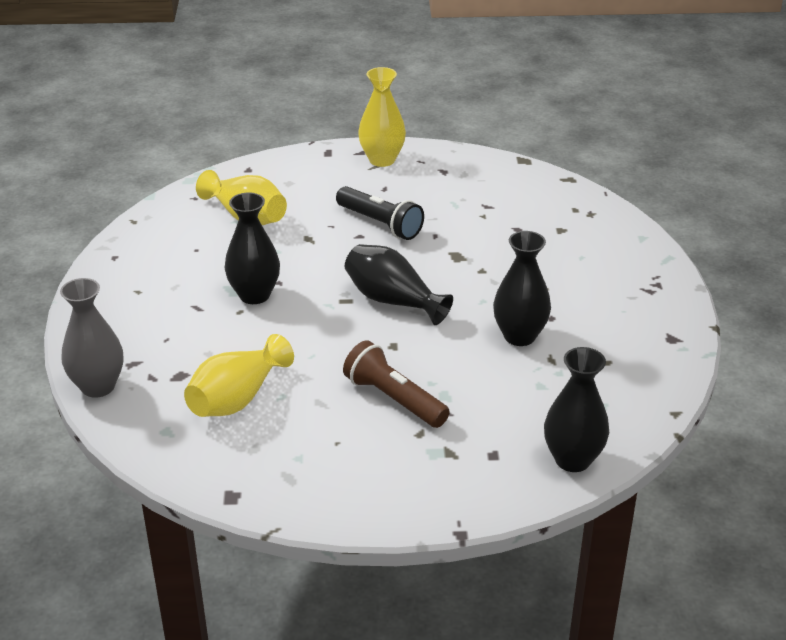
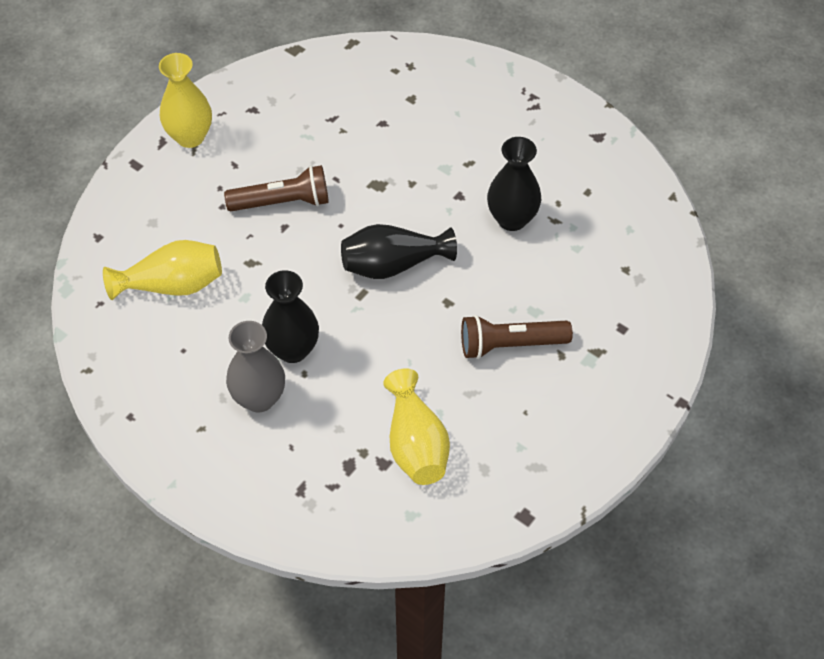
camera: 50 degrees left, 20 degrees up
(98, 386) = (308, 531): grey vase -> grey vase (259, 398)
(380, 224) = (283, 202): black flashlight -> brown flashlight
(572, 459) = (666, 287): black vase -> none

